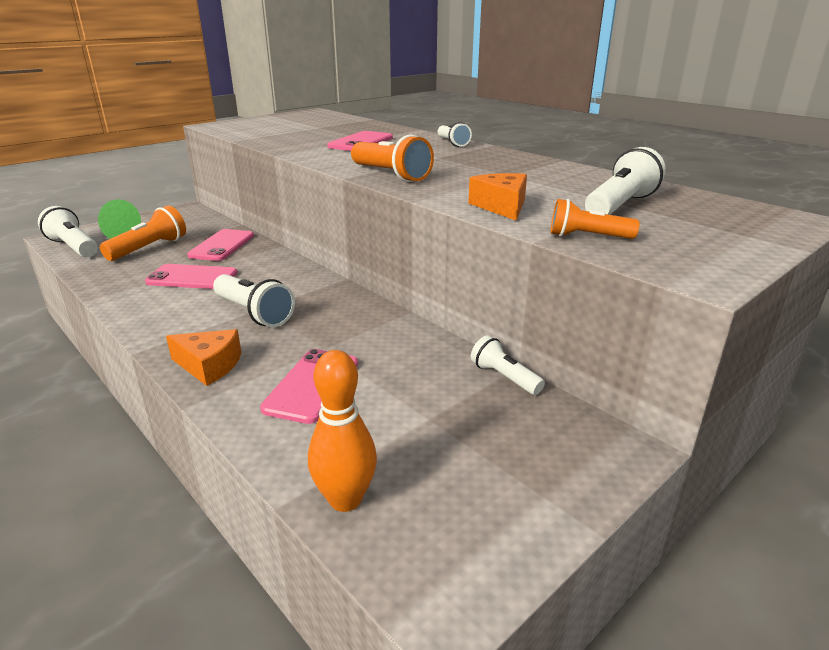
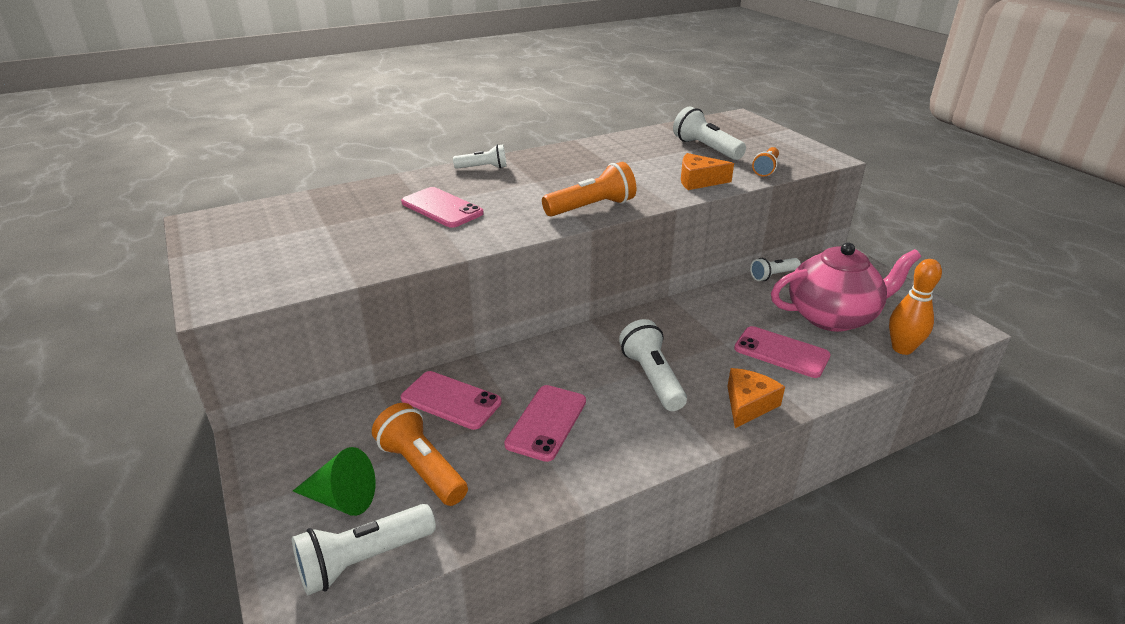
camera: 75 degrees left, 5 degrees up
(254, 313) = (652, 378): white flashlight -> white flashlight turned 75 degrees counterclockwise
(415, 429) = (832, 316): none -> pink teapot

